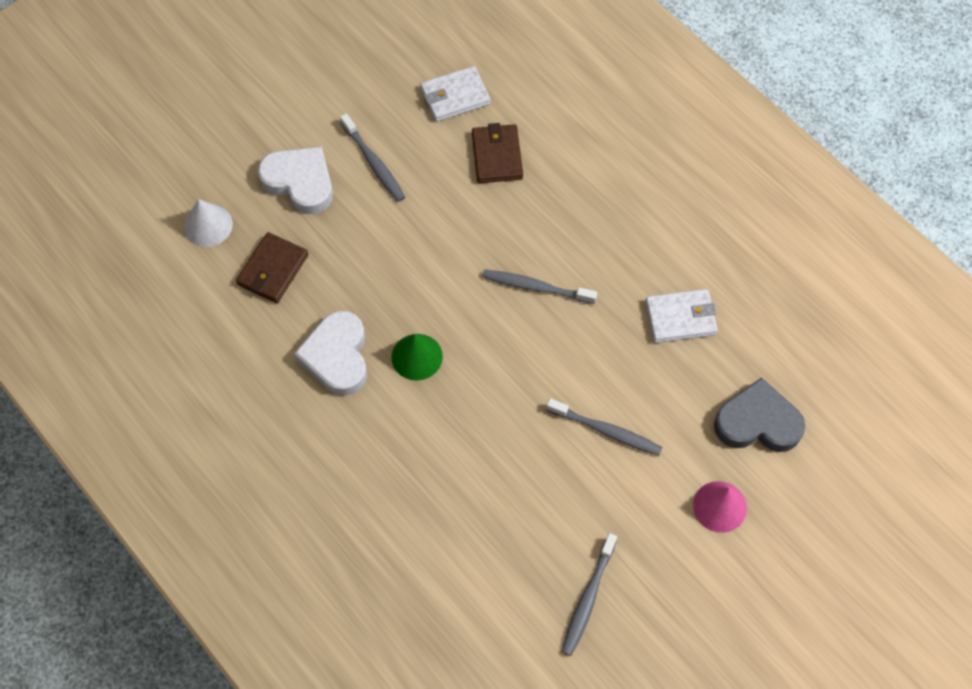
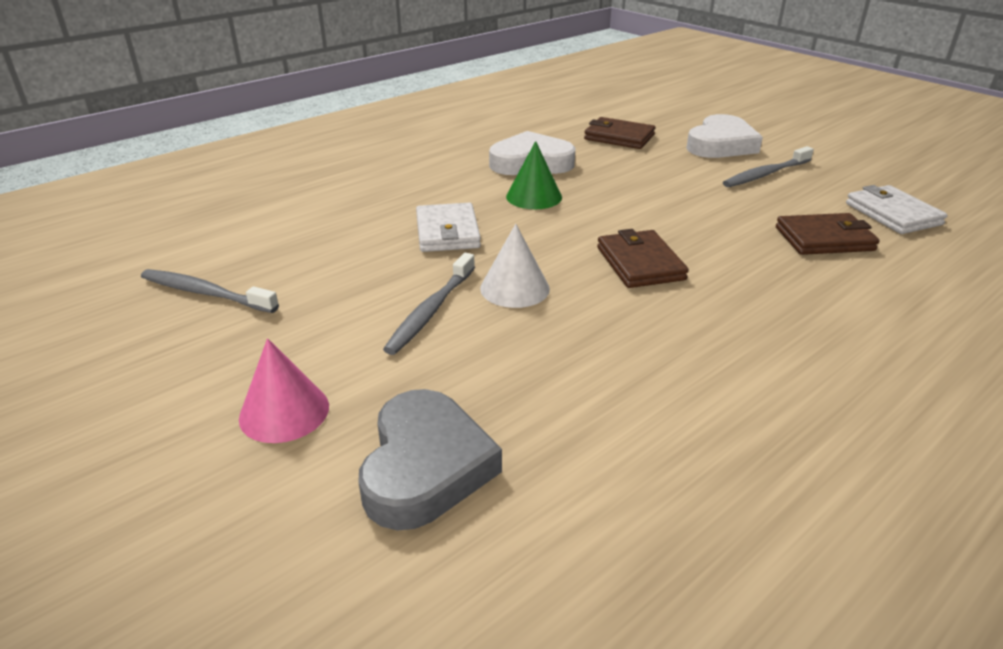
camera: 90 degrees right, 30 degrees down
(208, 225) = (656, 115): white cone -> white cone (514, 288)
(536, 287) = (640, 263): grey toothbrush -> brown wallet
(680, 318) = (620, 383): white wallet -> white wallet (447, 232)

